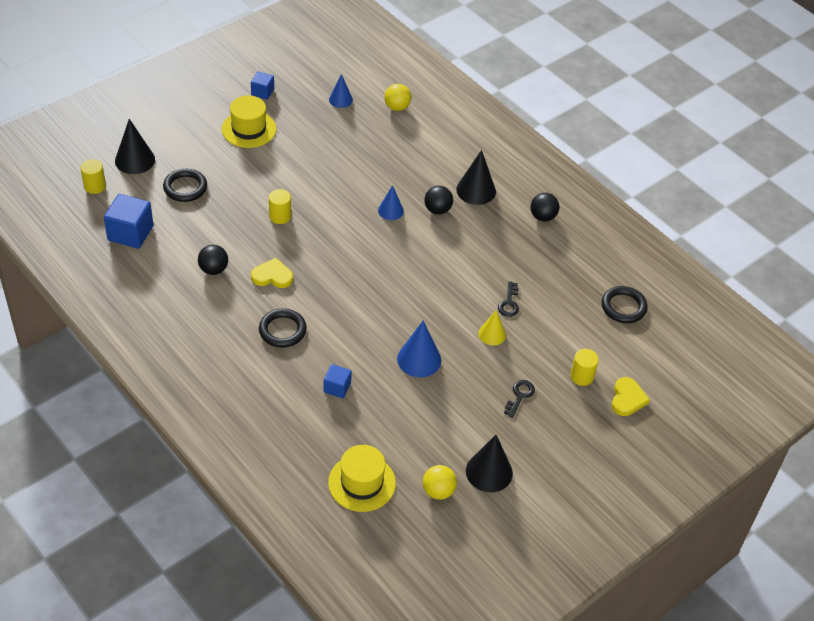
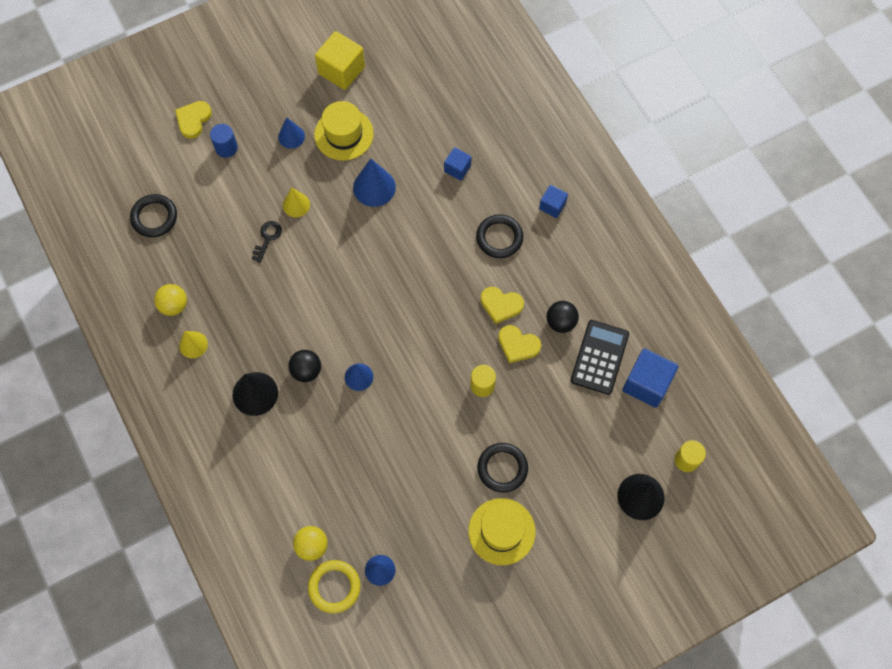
camera: 165 degrees left, 20 degrees up
(175, 247) = (599, 357): none -> black calculator
(185, 188) = (584, 443): black ring -> black ring (502, 468)
(252, 248) = (518, 345): none -> yellow heart
(262, 92) = (477, 598): blue cube -> blue cube (552, 206)
(362, 483) = (452, 76): yellow hat -> yellow hat (344, 134)
(373, 88) = (334, 587): none -> yellow ring
(438, 491) = (389, 60): yellow ball -> yellow ball (174, 305)
(489, 472) = (341, 70): black cone -> yellow cube
(519, 396) = (291, 136): black key -> blue cone
(543, 217) = (193, 344): black ball -> yellow cone
(582, 376) = (226, 148): yellow cylinder -> blue cylinder

